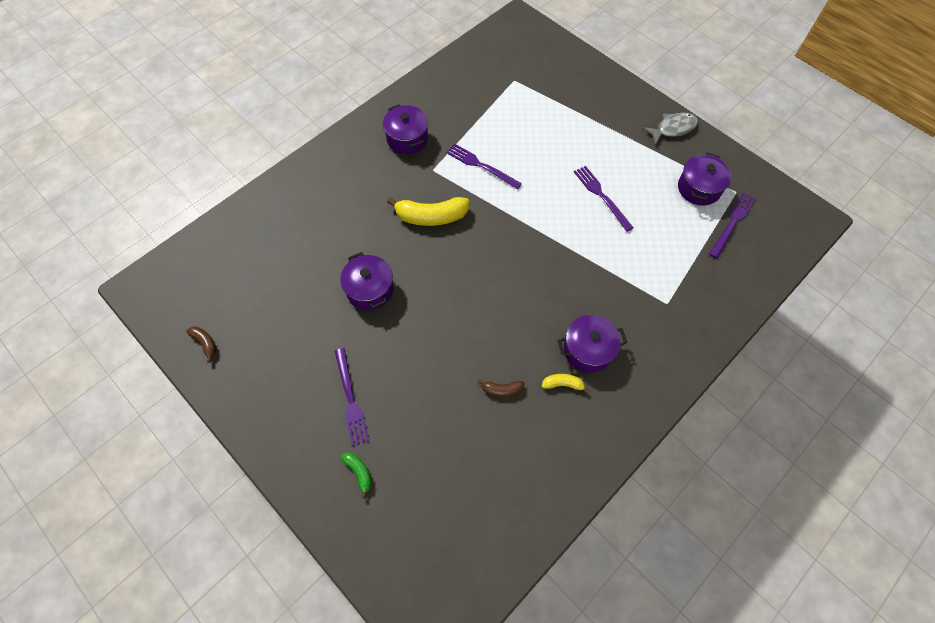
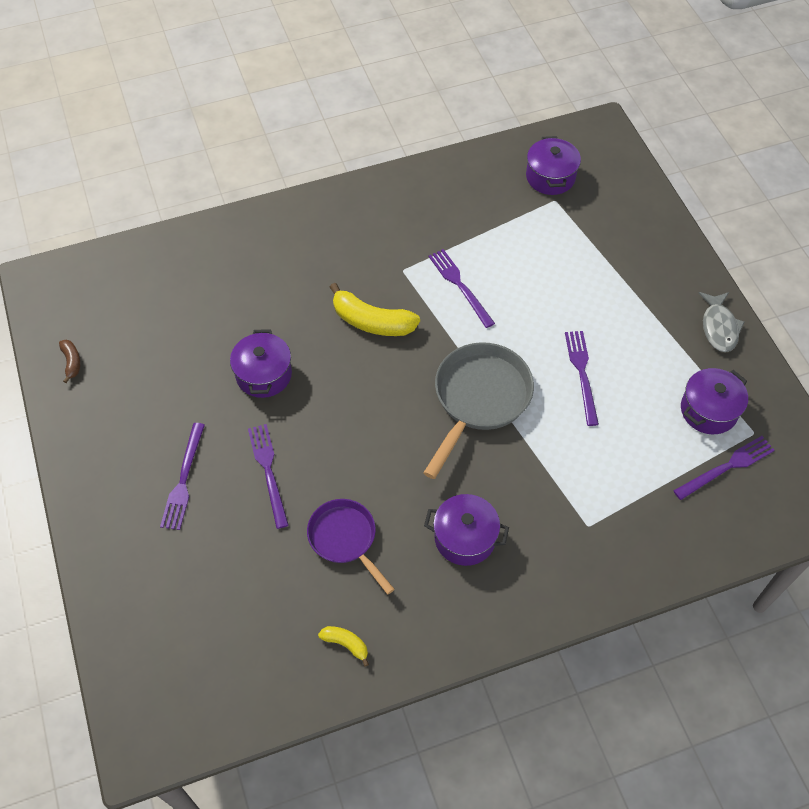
camera: 25 degrees right, 5 degrees down
(359, 472) = (153, 556): green banana -> none
(407, 138) = (393, 224): purple pot -> purple pot (550, 177)
(414, 363) = (268, 471): none -> purple fork
(502, 390) = (345, 539): brown banana -> purple pan
(541, 243) = (479, 399): none -> grey pan
(563, 384) = (415, 562): yellow banana -> yellow banana (346, 644)
(673, 128) = (719, 327): grey fish -> grey fish turned 90 degrees clockwise

